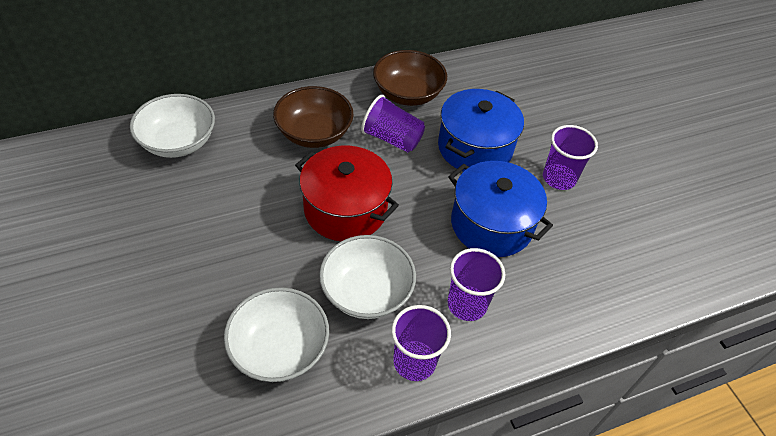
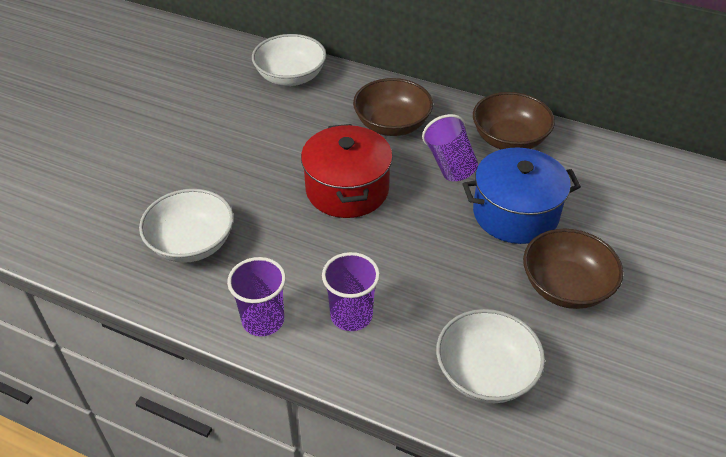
camera: 50 degrees right, 5 degrees down
(366, 292) = (290, 252): white bowl -> white bowl (485, 373)
(491, 224) = (450, 277): blue pot -> none
(559, 178) = (566, 286): purple cup -> brown bowl

